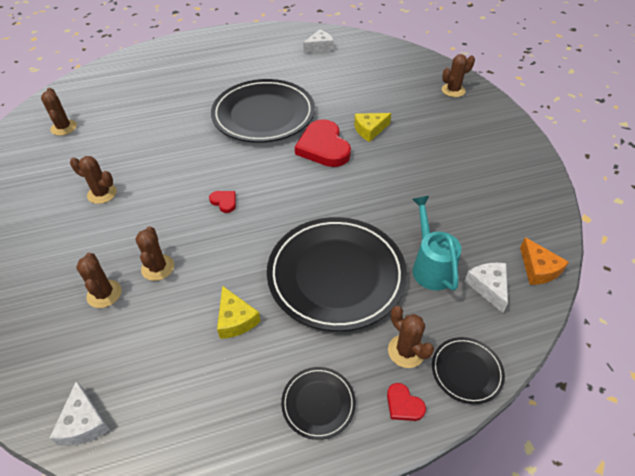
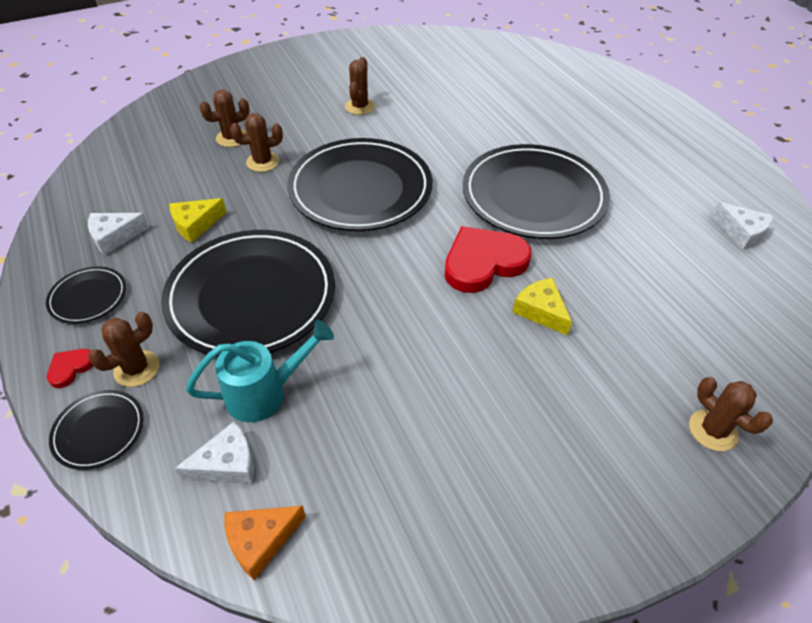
camera: 80 degrees right, 0 degrees up
(64, 128) = (453, 61): brown cactus -> none
(84, 422) = (105, 158): white cheese -> white cheese (115, 237)
(224, 202) = (360, 189): red heart -> black plate

